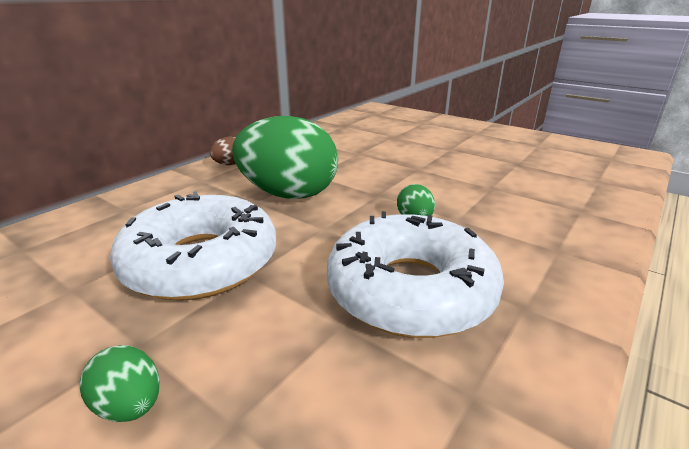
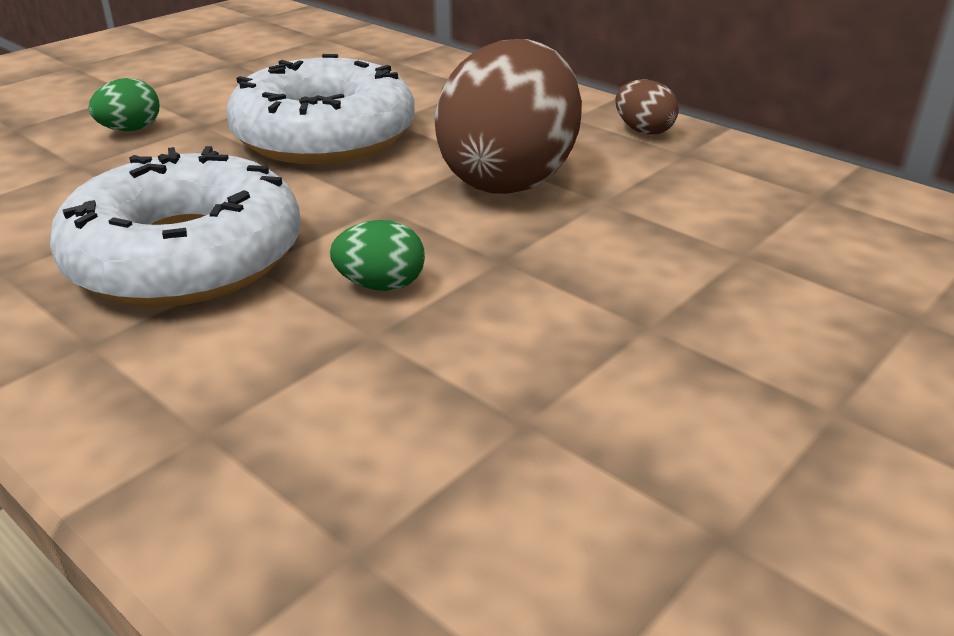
camera: 95 degrees right, 5 degrees up
(288, 194) = (509, 179): green egg -> brown egg

